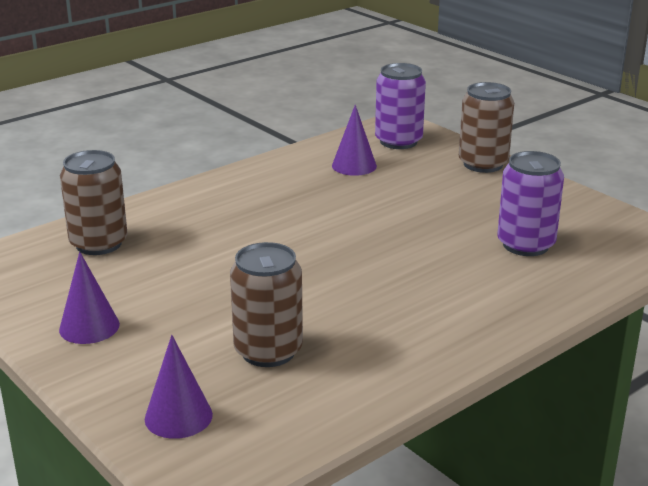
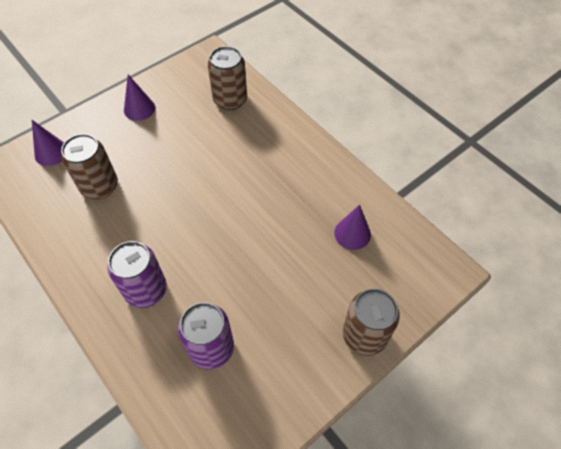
camera: 90 degrees right, 30 degrees up
(398, 141) = (407, 269): purple can -> purple can (146, 290)

